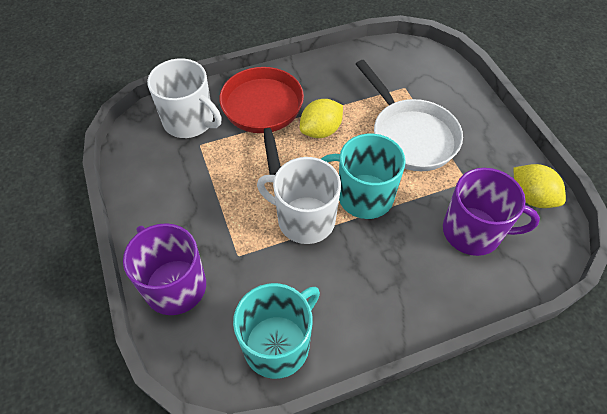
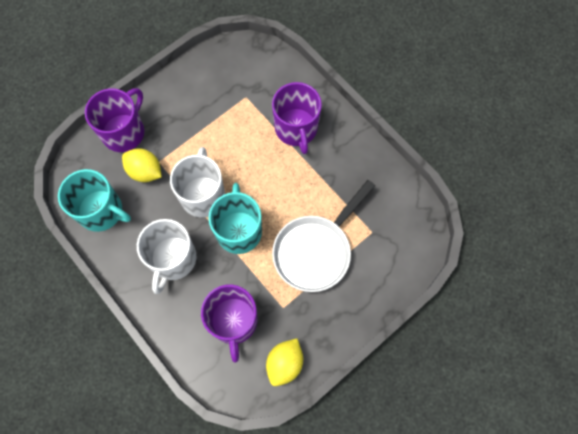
camera: 70 degrees right, 15 degrees up
(189, 121) = (266, 80): white mug -> white mug (173, 259)
(263, 112) = (296, 128): red pan -> purple mug
(321, 131) = (293, 178): yellow lemon -> yellow lemon (145, 171)

